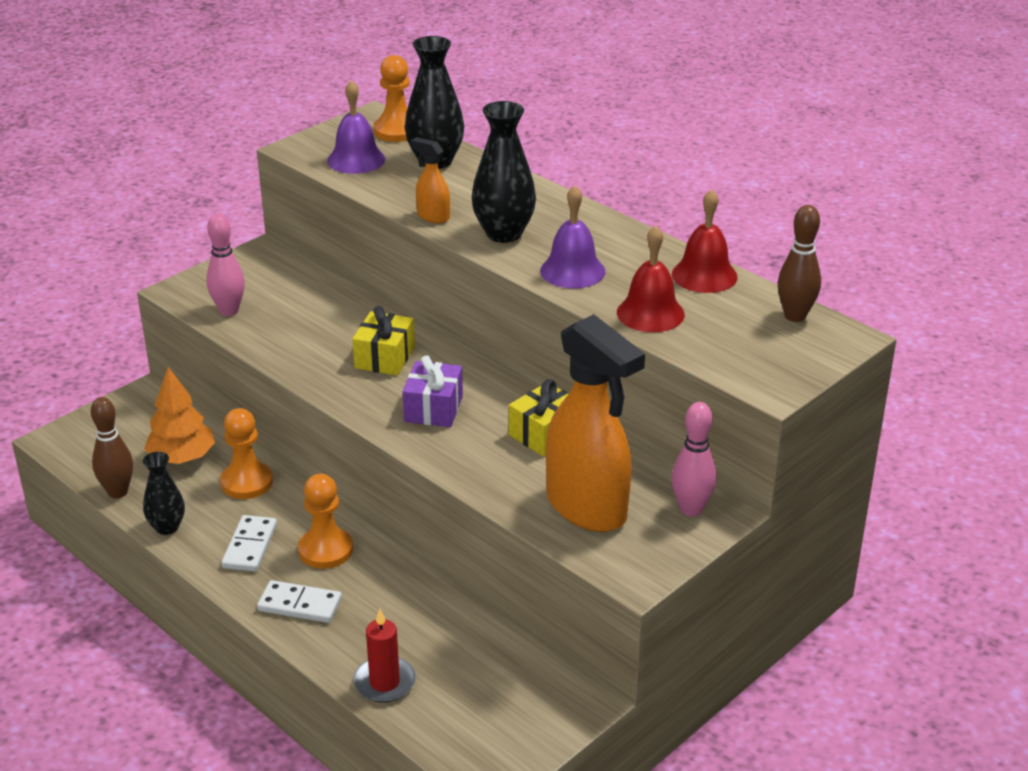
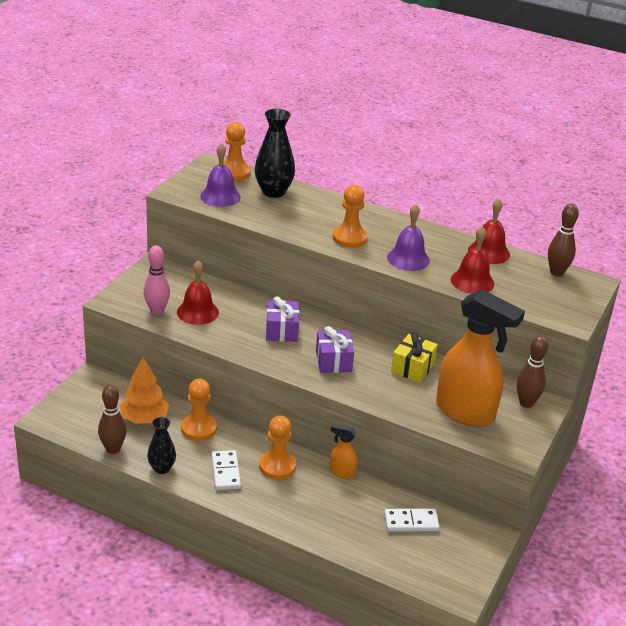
camera: 20 degrees left, 0 degrees up
(283, 318) = (197, 312): none -> red bell
(300, 605) = (281, 506): white domino -> white domino (411, 522)
(384, 358) = (281, 330): yellow gift -> purple gift
(384, 682) = (363, 547): red candle -> none
(433, 216) = (297, 231): orange spray bottle -> orange spray bottle (341, 472)
(503, 233) = (349, 238): black vase -> orange pawn
(691, 509) = (526, 403): pink bowling pin -> brown bowling pin

